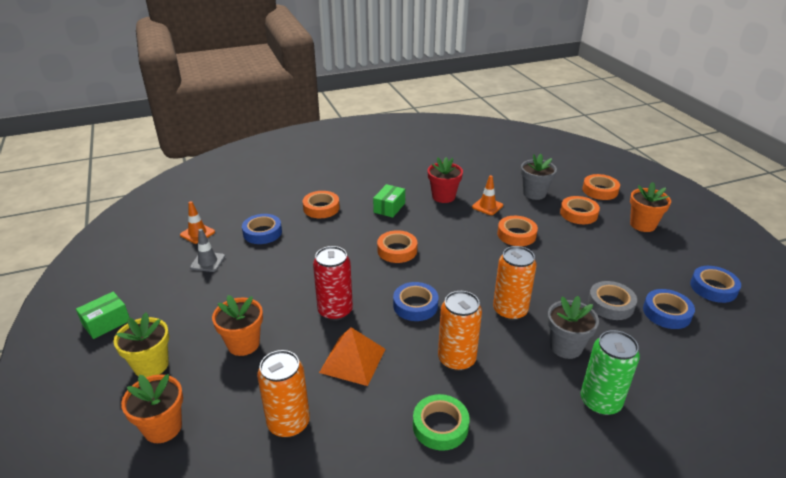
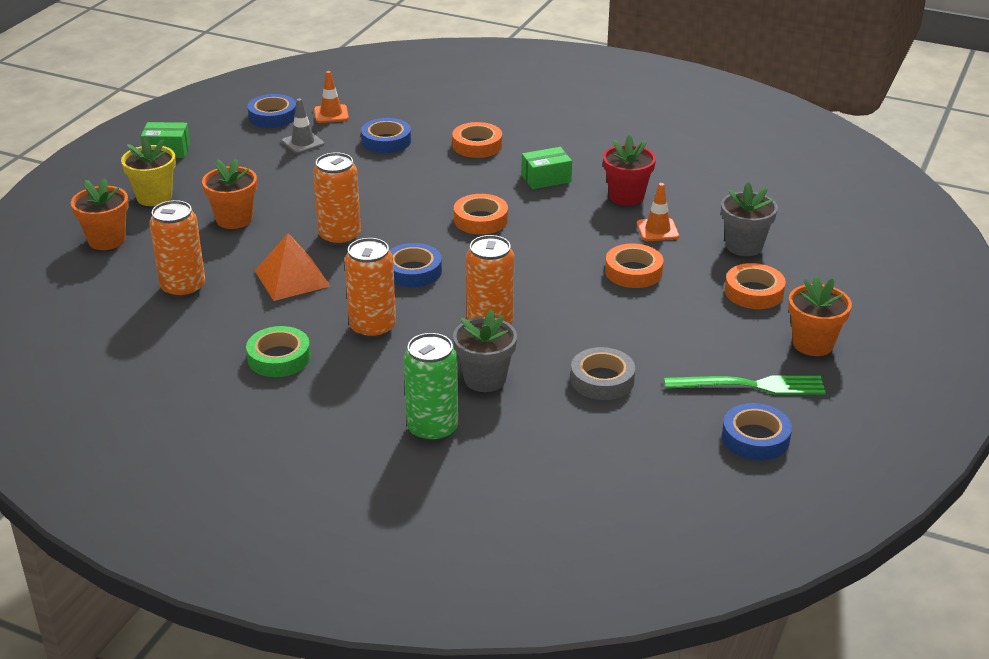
camera: 45 degrees right, 0 degrees up
(335, 311) = (339, 236): red can -> orange can
(600, 190) = (840, 285): orange tape -> none
(663, 262) = (751, 386): none -> green fork
(666, 313) = (647, 421): blue tape -> blue tape (272, 116)

